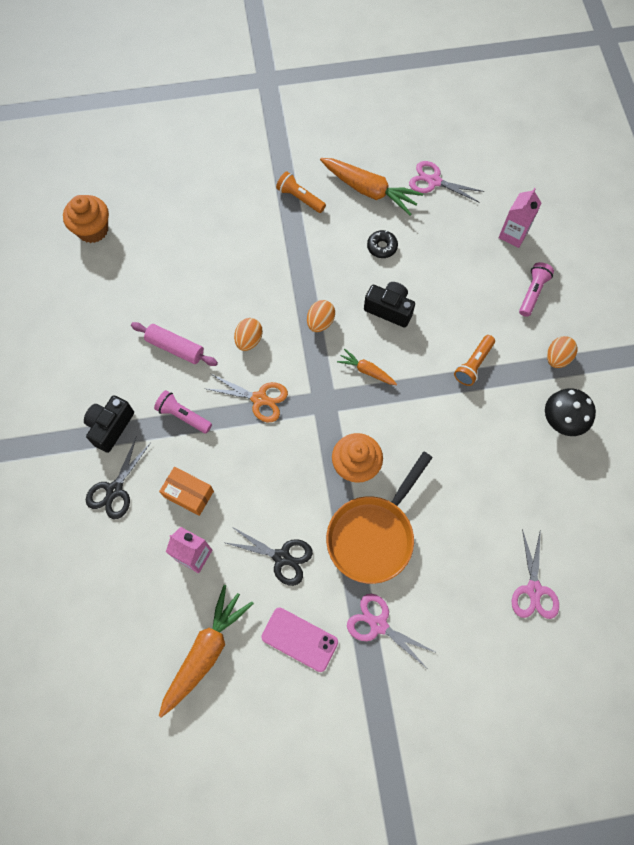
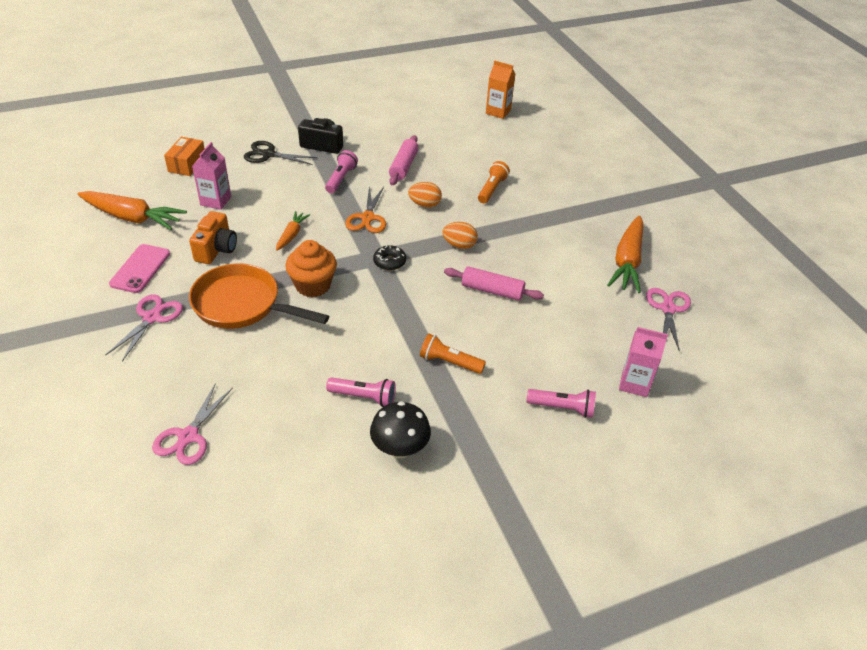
camera: 75 degrees right, 25 degrees down
(93, 230) = (498, 112): orange cupcake -> orange carton
(188, 494) = (270, 191): orange box -> orange box (187, 164)
(282, 557) = (216, 249): black scissors -> orange camera
(300, 198) = (591, 217): orange flashlight -> orange flashlight (492, 189)
(366, 371) = (416, 282): orange carrot -> orange carrot (292, 235)
(382, 247) = (564, 277): black donut -> black donut (389, 262)
(389, 309) = (492, 290): black camera -> pink rolling pin
(505, 440) = (363, 397): none -> pink flashlight
(534, 590) = (188, 436): pink scissors -> pink scissors turned 60 degrees counterclockwise
(557, 358) = (482, 438): orange egg -> none

